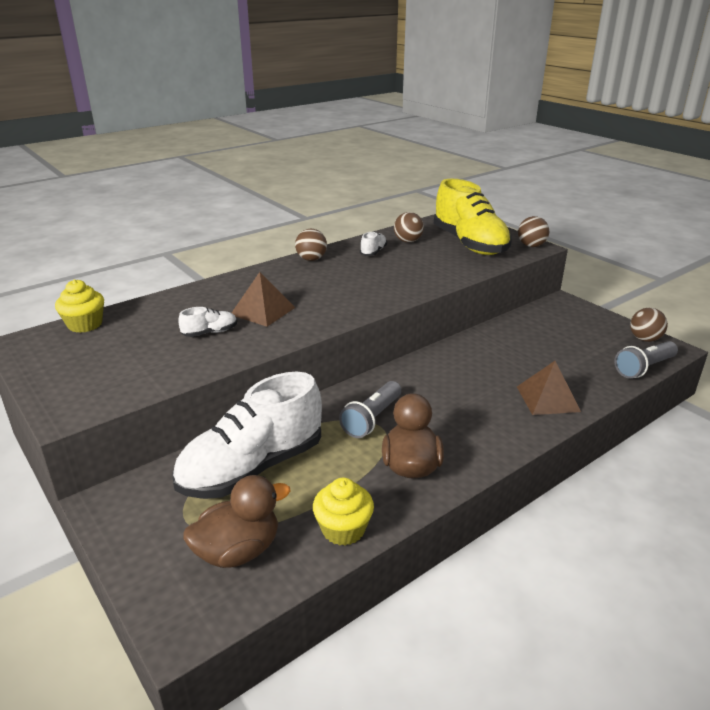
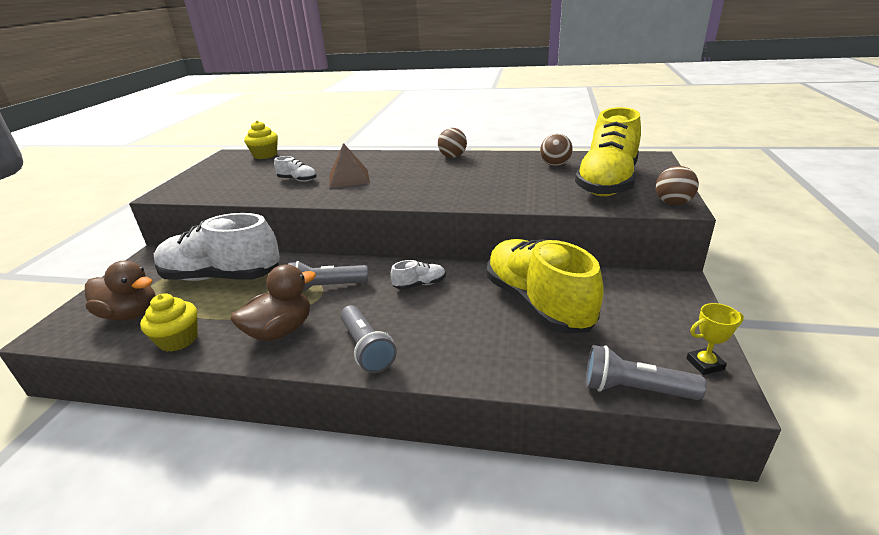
camera: 50 degrees right, 0 degrees up
(373, 252) = (507, 165): white shoe -> white shoe (419, 284)
(492, 435) = (367, 348): none -> grey flashlight
(525, 350) = (537, 303): none -> yellow shoe
(548, 398) = (469, 352): brown pyramid -> none
(644, 339) = (705, 364): brown ball -> yellow trophy

